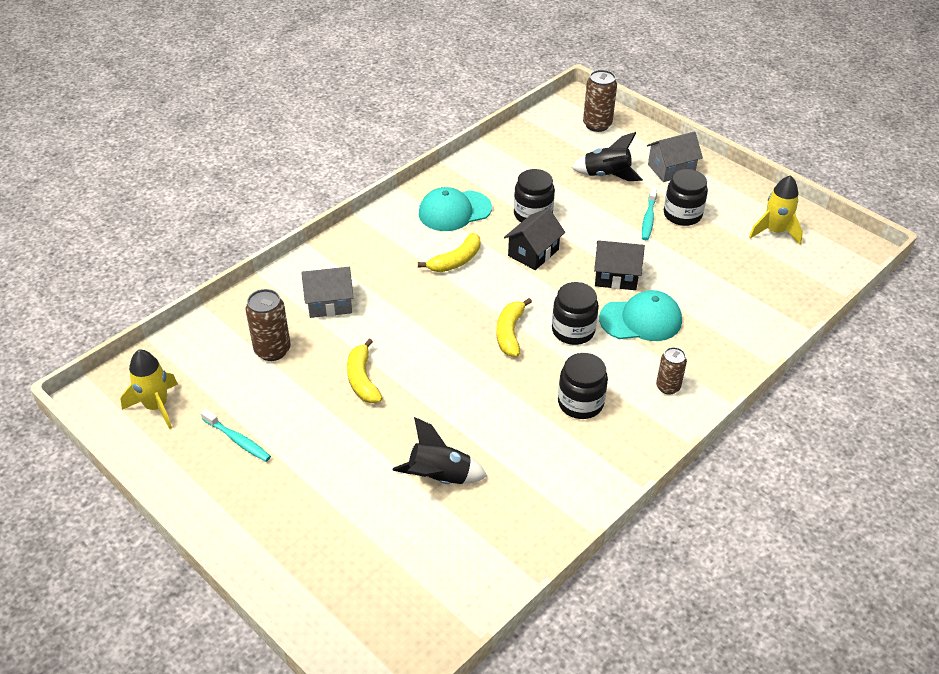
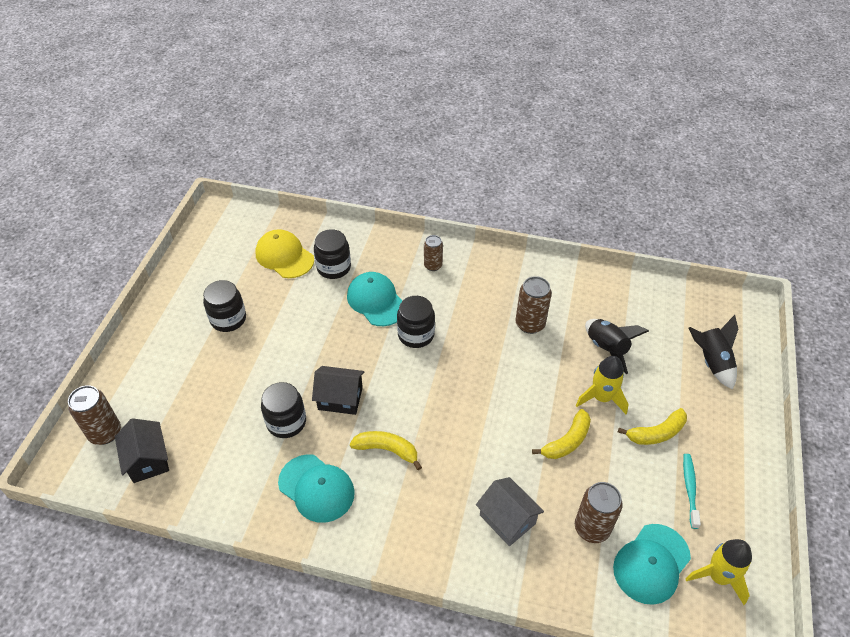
camera: 120 degrees left, 5 degrees up
(209, 370) = (651, 563): none -> turquoise cap
(510, 333) = (446, 371): yellow banana -> yellow banana (656, 433)
(522, 428) = (530, 324): none -> brown can
(580, 403) = (483, 303): black jar -> black jar (334, 267)
(606, 175) = (194, 391): black rocket -> black rocket (711, 362)
(616, 276) = (336, 332): black house -> black house (148, 460)
(648, 218) = (246, 339): turquoise toothbrush -> none
(671, 169) = (161, 348): grey house -> none
(753, 276) = (284, 256): none -> yellow cap
(774, 231) = (221, 259): yellow rocket -> yellow rocket (601, 398)

